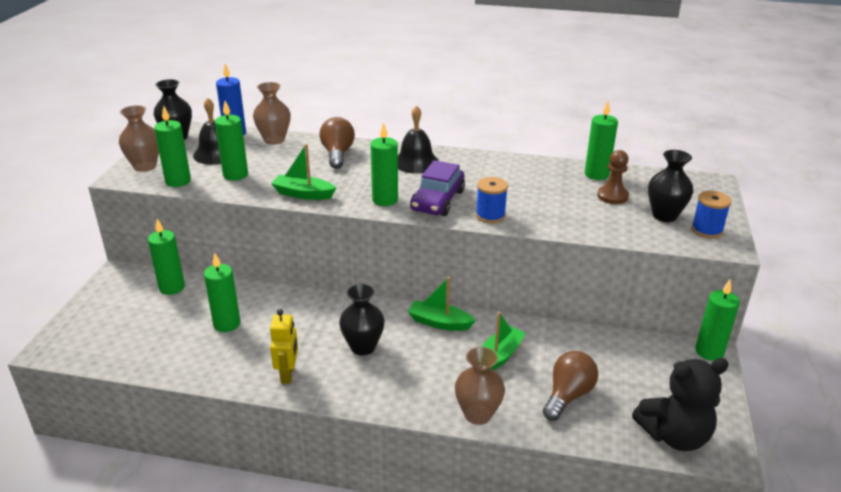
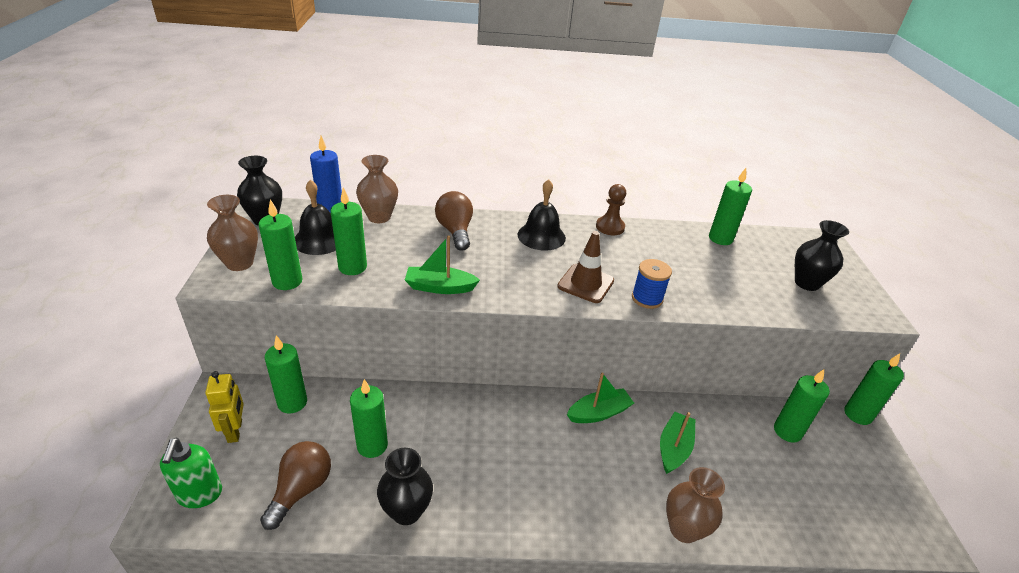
camera: 15 degrees left, 5 degrees up
(81, 340) = (199, 494): none -> green soap dispenser
(288, 374) = (464, 507): yellow robot -> yellow robot (235, 431)
(363, 347) = (533, 456): black vase -> black vase (406, 511)
(385, 200) = (531, 288): green candle -> green candle (787, 431)
(438, 200) = (585, 283): purple car -> brown traffic cone
(439, 322) = (599, 413): green boat -> green boat turned 150 degrees clockwise
(568, 395) = (759, 489): brown light bulb -> brown light bulb (301, 490)
(612, 196) = (748, 264): brown pawn -> brown pawn (610, 227)
(674, 435) = (875, 523): black teddy bear -> none
(706, 230) = (852, 297): blue spool -> none

